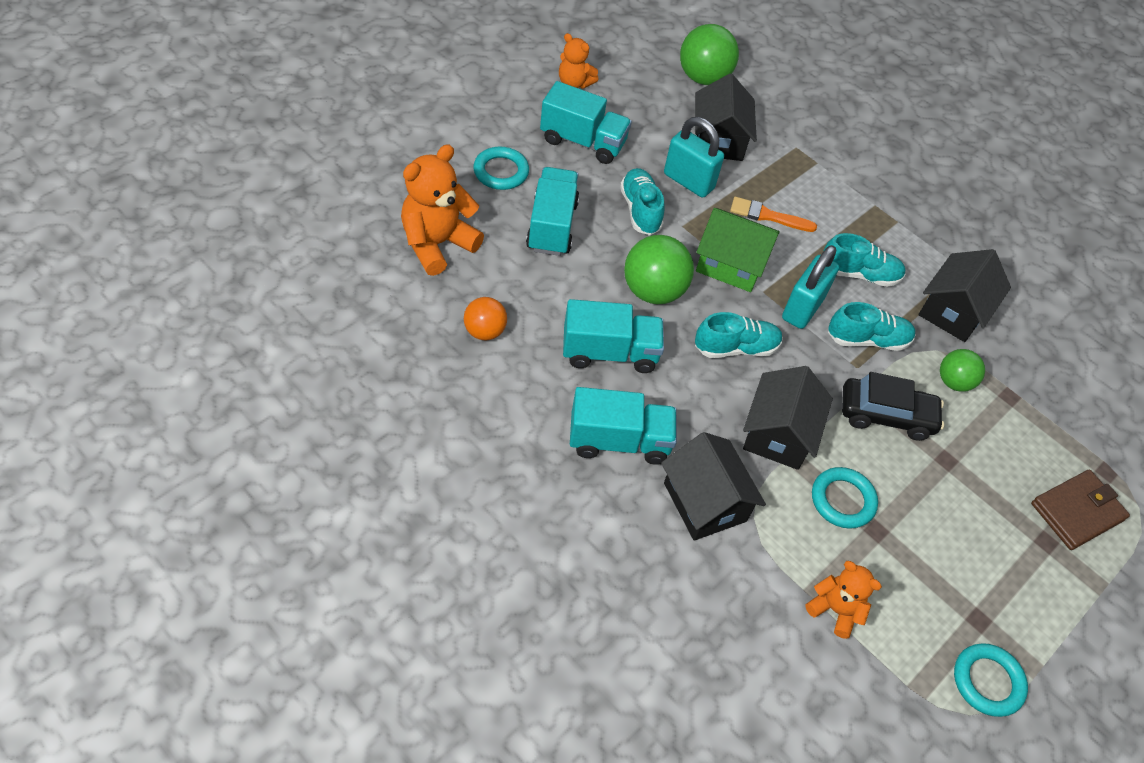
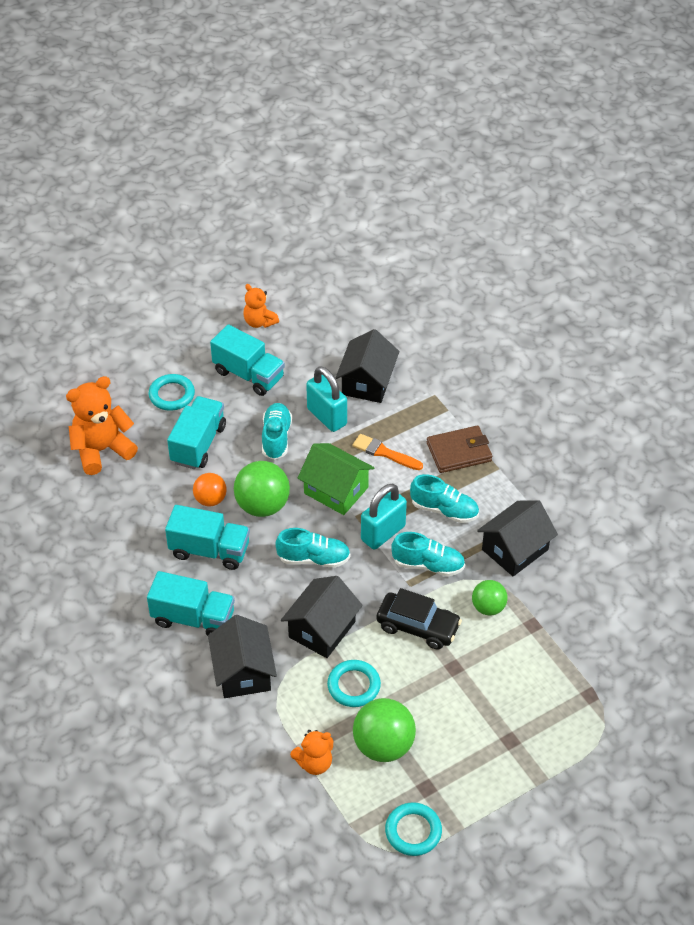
camera: 20 degrees right, 5 degrees down
(484, 331) = (117, 523): orange ball -> orange ball (210, 500)
(703, 78) = (375, 325): green ball -> green ball (383, 745)
(835, 609) = (314, 763): orange teddy bear -> orange teddy bear turned 105 degrees clockwise
(1077, 512) = (547, 722): brown wallet -> brown wallet (459, 452)

